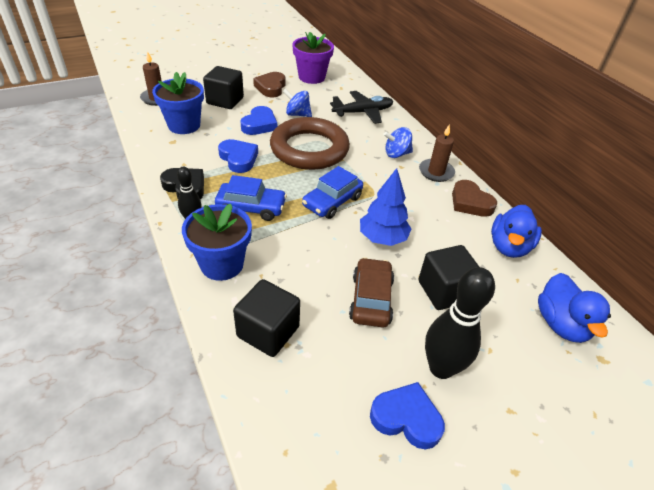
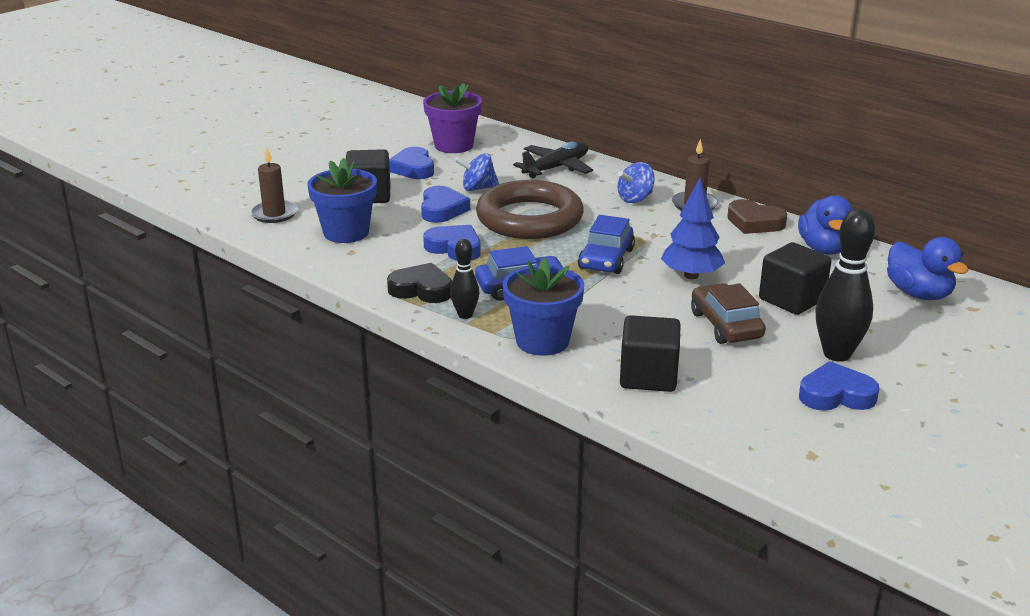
camera: 20 degrees left, 15 degrees down
(271, 87) = (413, 168): brown heart -> blue heart

